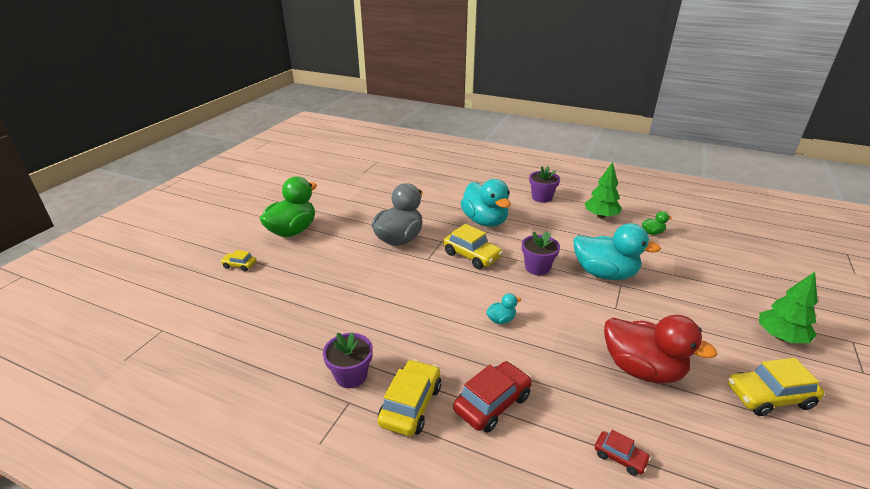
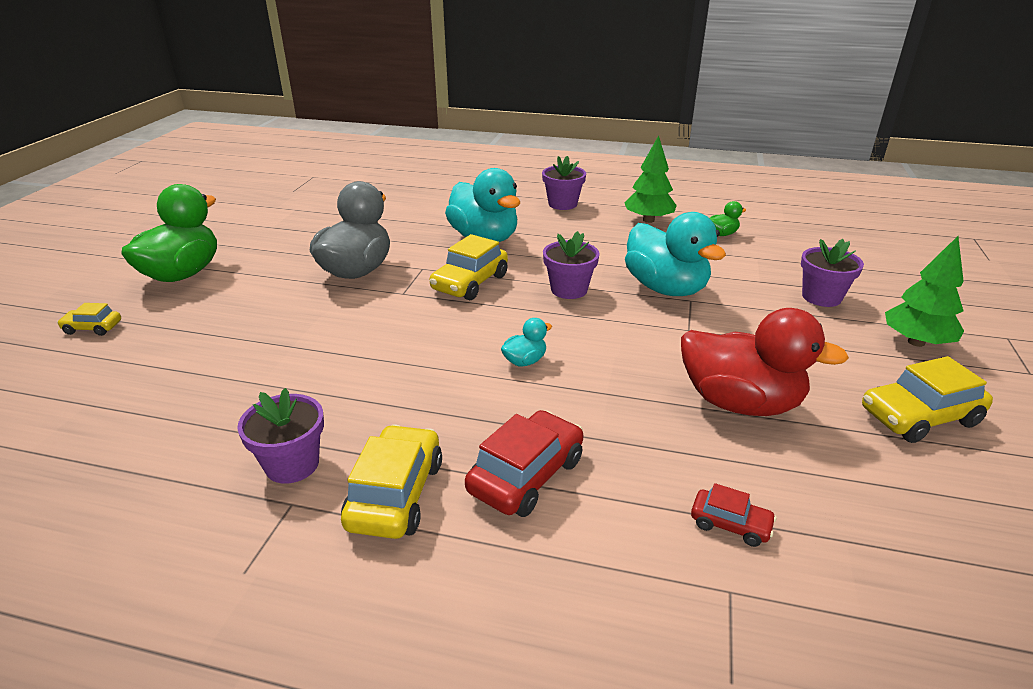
camera: 10 degrees left, 0 degrees up
(472, 255) = (470, 283): yellow car -> yellow car turned 90 degrees clockwise
(604, 273) = (666, 288): turquoise duck -> turquoise duck turned 45 degrees clockwise
(716, 292) = (821, 297): none -> purple flower pot

